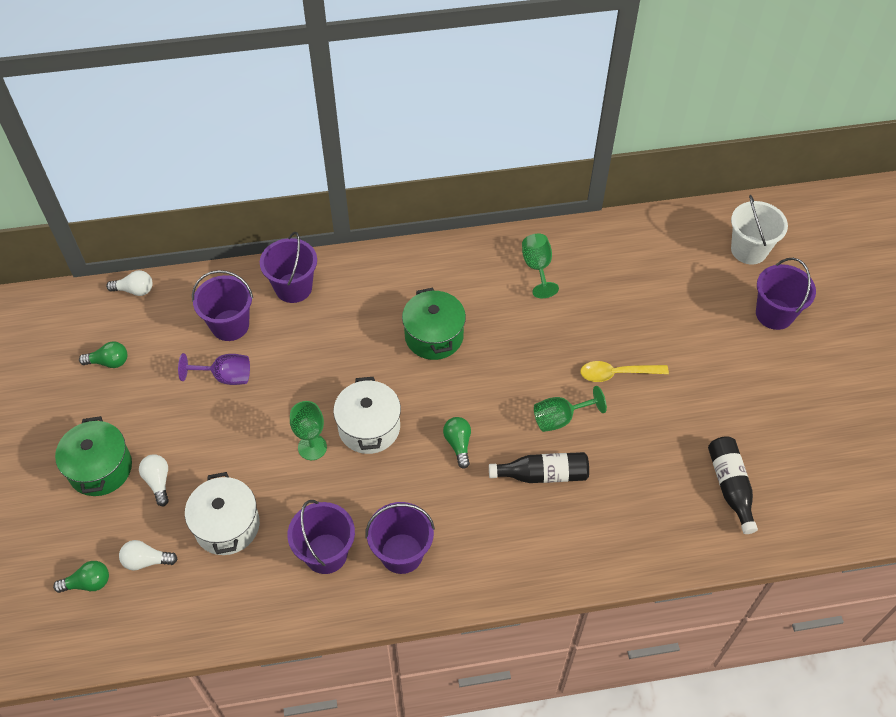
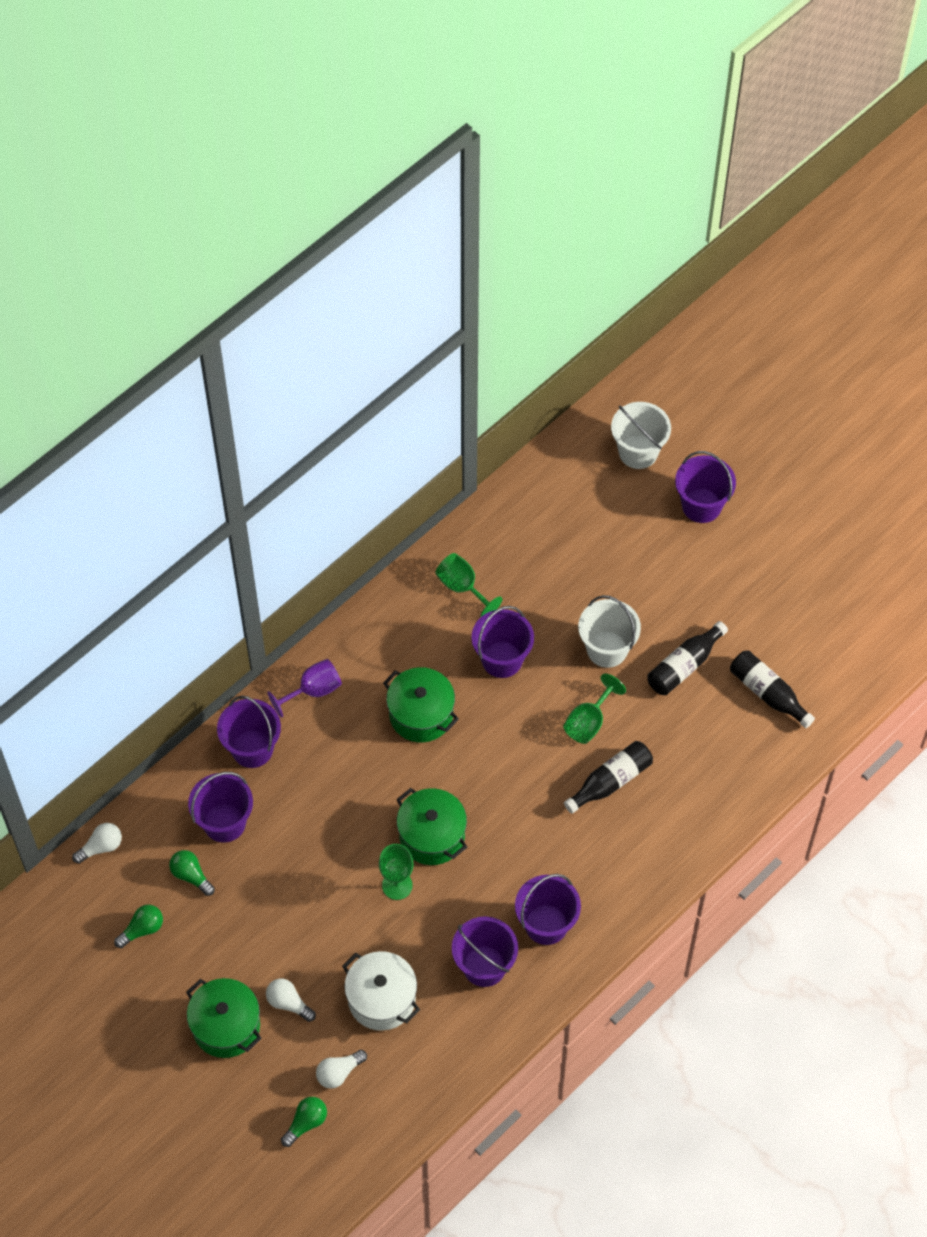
camera: 35 degrees left, 5 degrees up
(225, 377) = (264, 873): purple goblet -> purple goblet (313, 690)
(369, 427) = (432, 836): white pot -> green pot
(458, 444) = (520, 801): green light bulb -> green light bulb (191, 875)
(527, 333) = (502, 659): none -> purple bucket
(617, 374) = (607, 649): yellow spoon -> white bucket
(672, 423) = (684, 666): none -> black bottle

